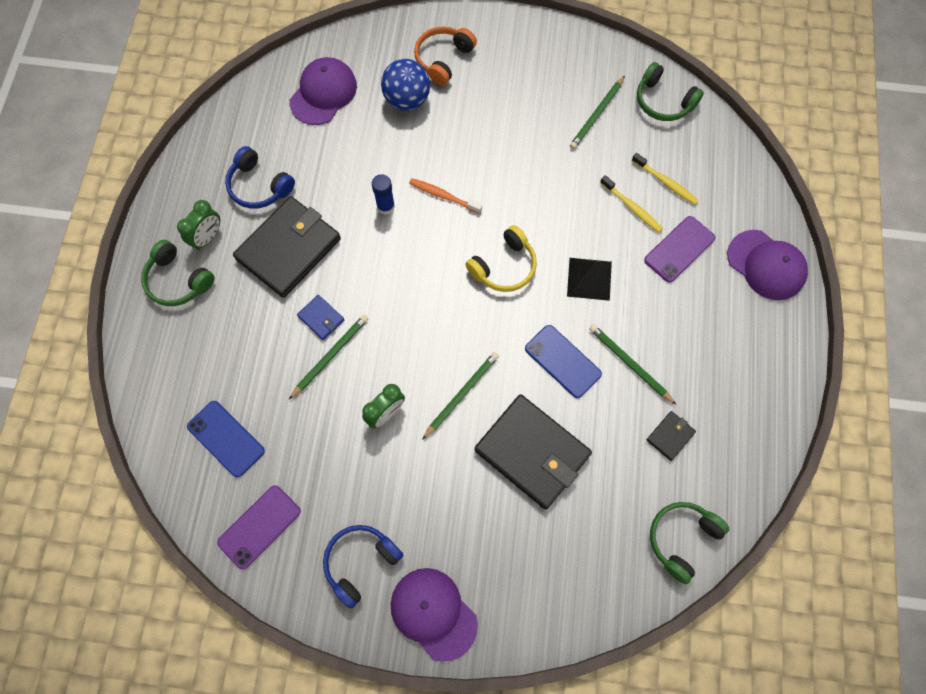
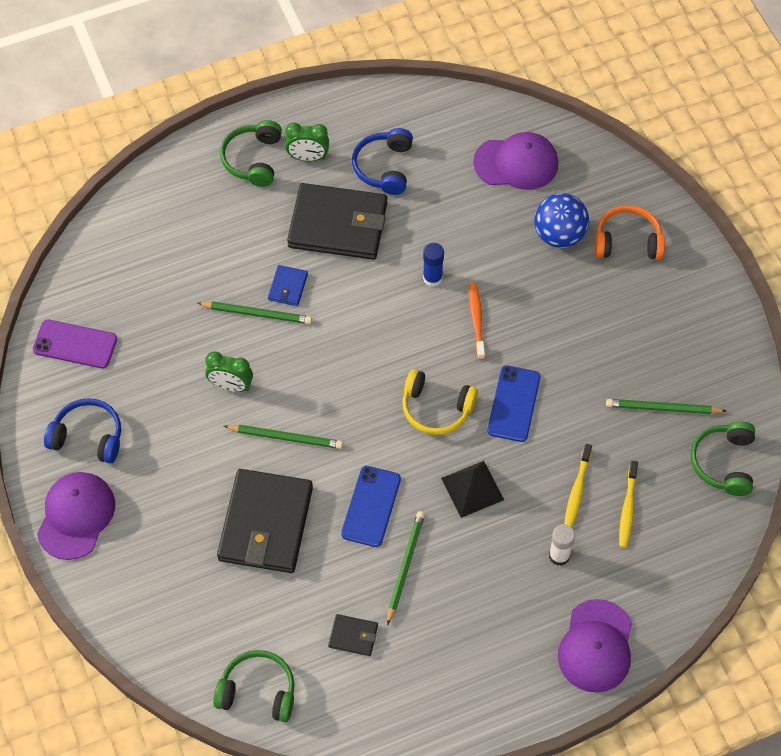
camera: 60 degrees right, 10 degrees down
(226, 438) = (135, 277): blue phone -> blue phone (513, 404)
(679, 249) = (559, 556): purple phone -> white glue stick

